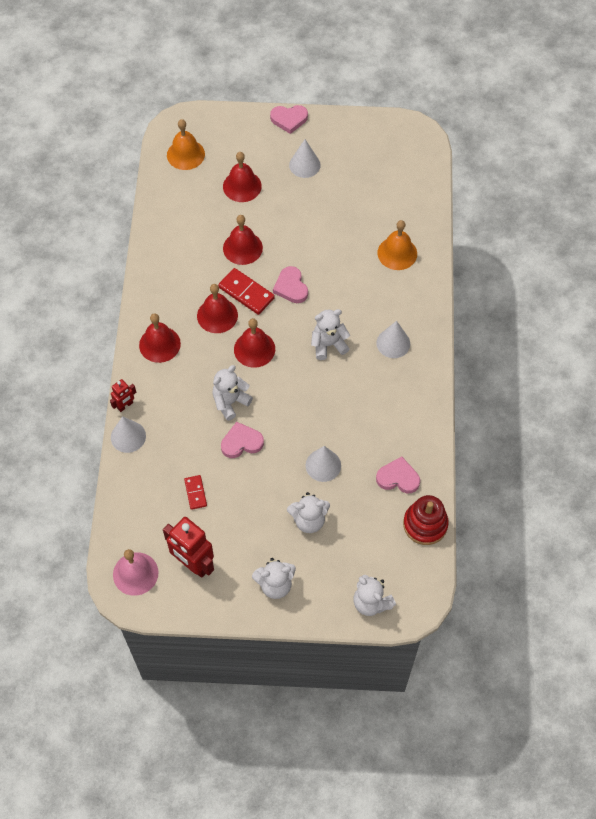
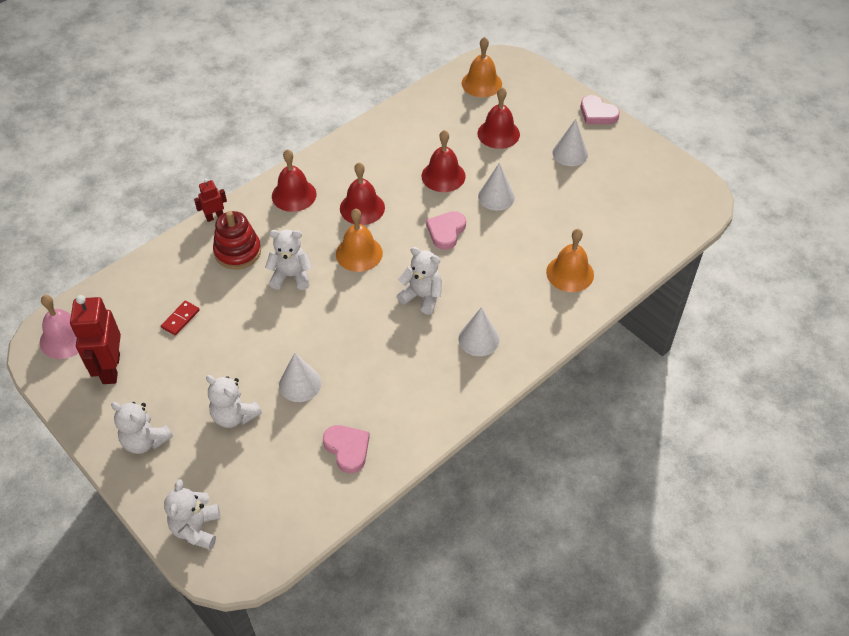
camera: 45 degrees right, 10 degrees down
(125, 405) = (214, 217): red robot -> red robot turned 150 degrees clockwise
(128, 436) = (188, 239): white cone -> white cone (496, 197)
(241, 442) = (261, 312): pink heart -> none
(246, 293) = (405, 209): red domino -> none
(254, 349) = (359, 253): red bell -> orange bell
(425, 524) = (321, 508): red stacking toy -> red stacking toy (238, 252)

